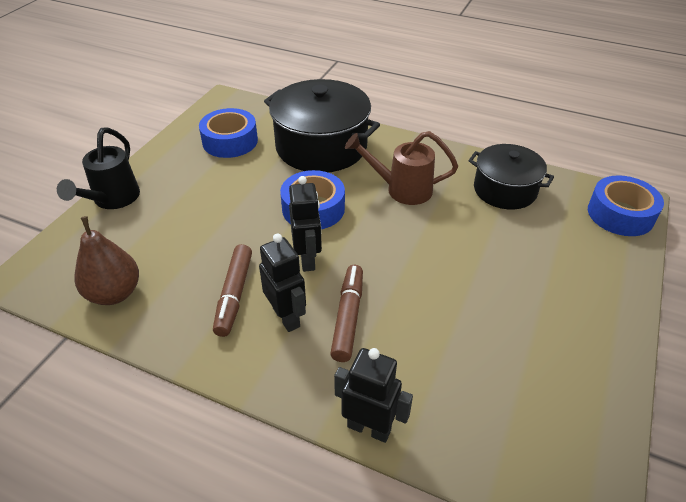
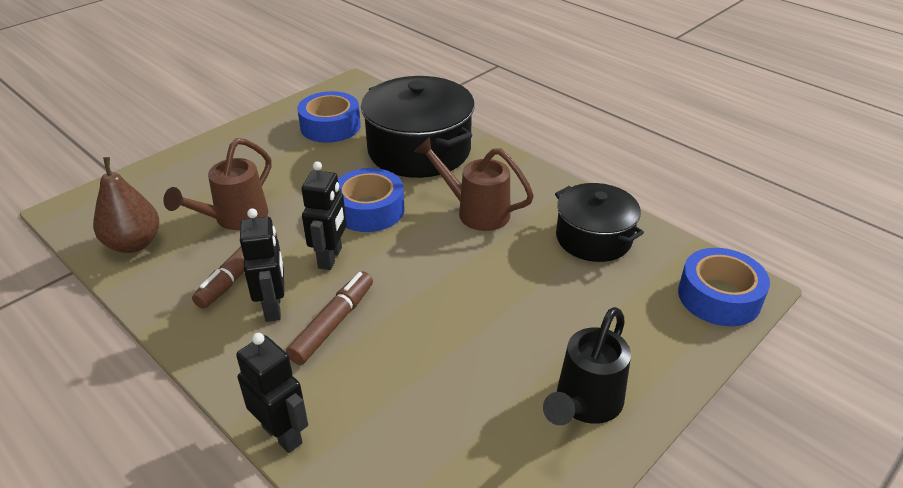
camera: 20 degrees right, 5 degrees down
(112, 200) = (186, 159): black watering can -> black watering can (585, 404)
(197, 245) = (235, 219): none -> brown watering can

